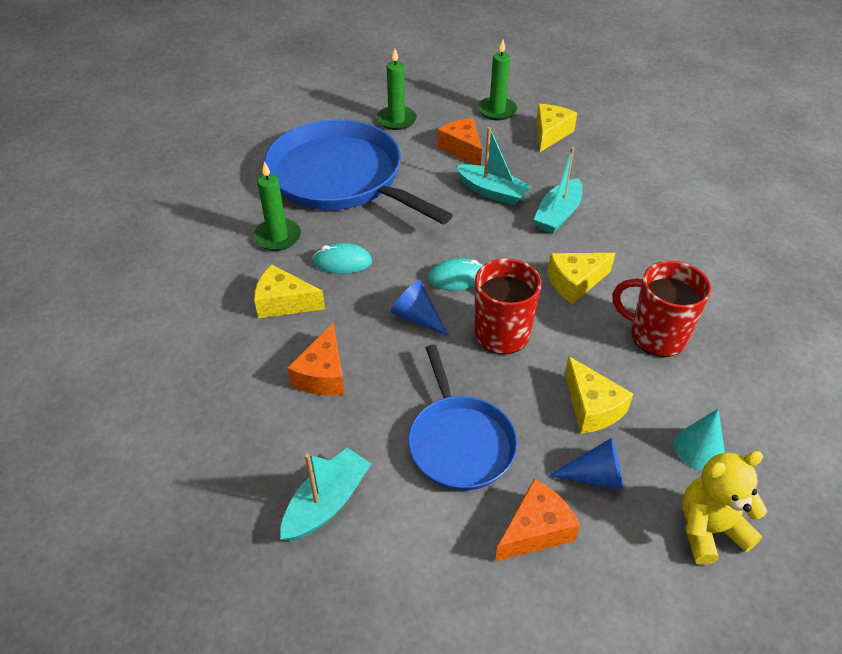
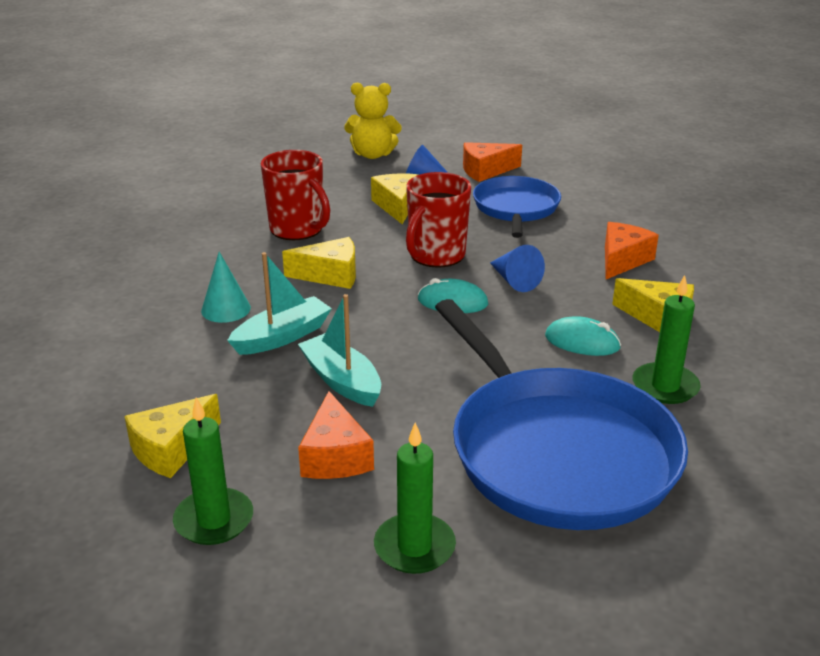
camera: 160 degrees left, 15 degrees down
(326, 503) = (630, 201): turquoise boat -> none
(699, 448) = (339, 178): turquoise cone -> turquoise cone (226, 309)

